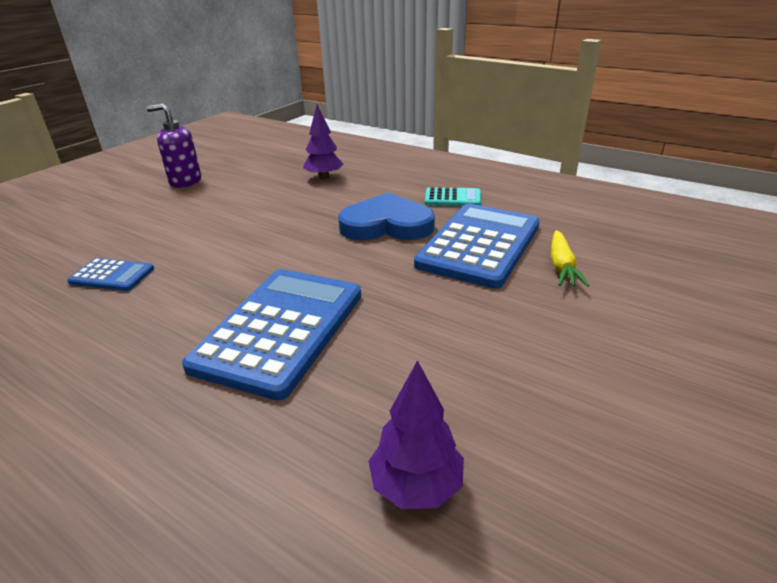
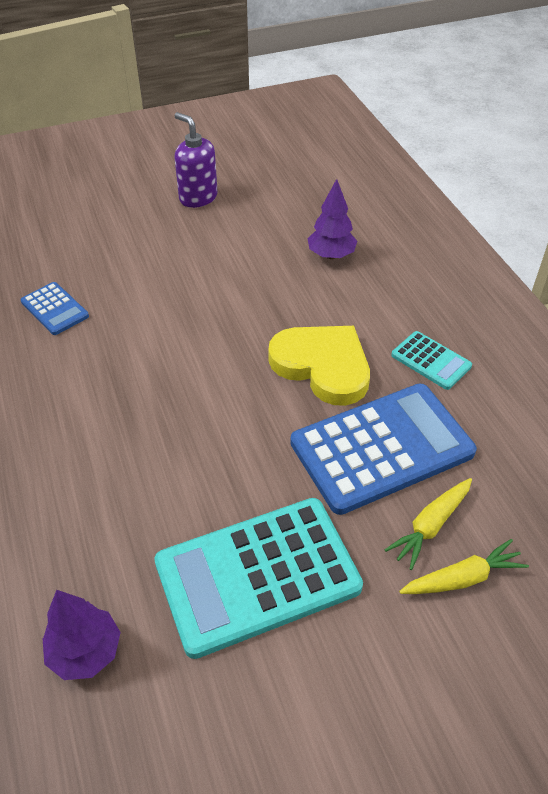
camera: 35 degrees right, 15 degrees up
(281, 329) = (122, 448): blue calculator -> none
(387, 225) = (322, 366): blue heart -> yellow heart
(491, 348) = (257, 575): none -> turquoise calculator
(616, 280) = (462, 578): none -> yellow carrot

